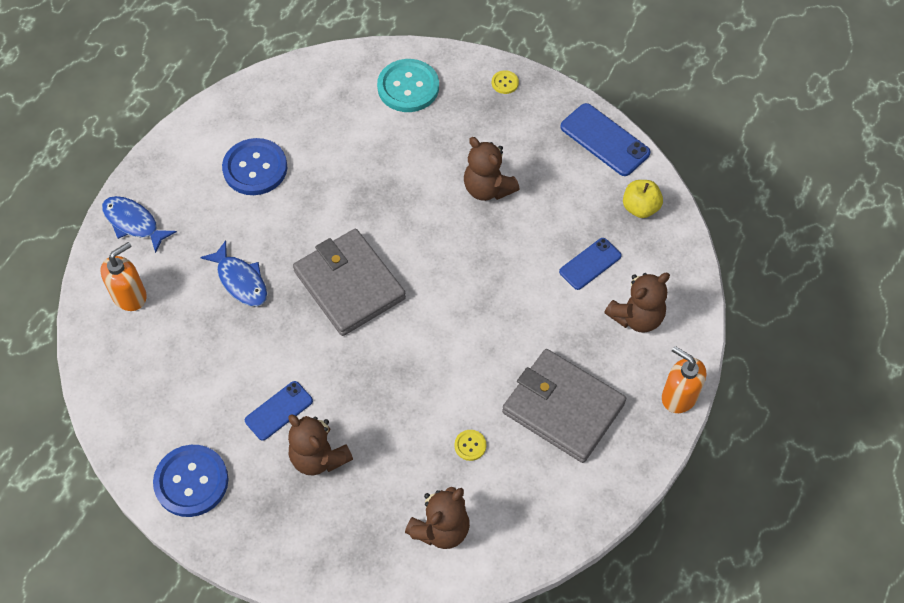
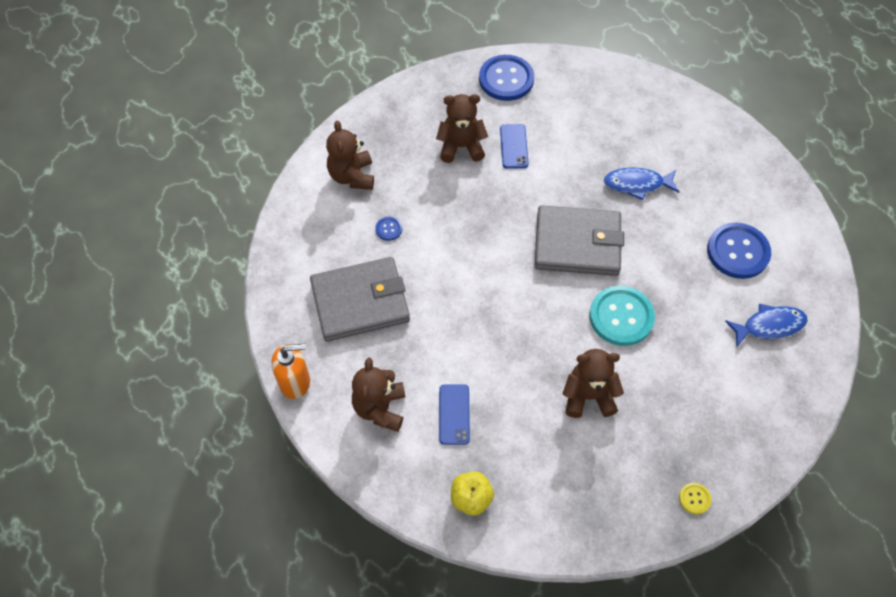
camera: 130 degrees right, 0 degrees up
(129, 296) = (676, 120): orange soap dispenser -> none
(134, 223) = (741, 153): blue fish -> blue fish (769, 326)
(408, 87) = (747, 415): turquoise button -> turquoise button (621, 317)
(470, 445) = (388, 229): yellow button -> blue button
(604, 140) = (564, 531): blue phone -> none

